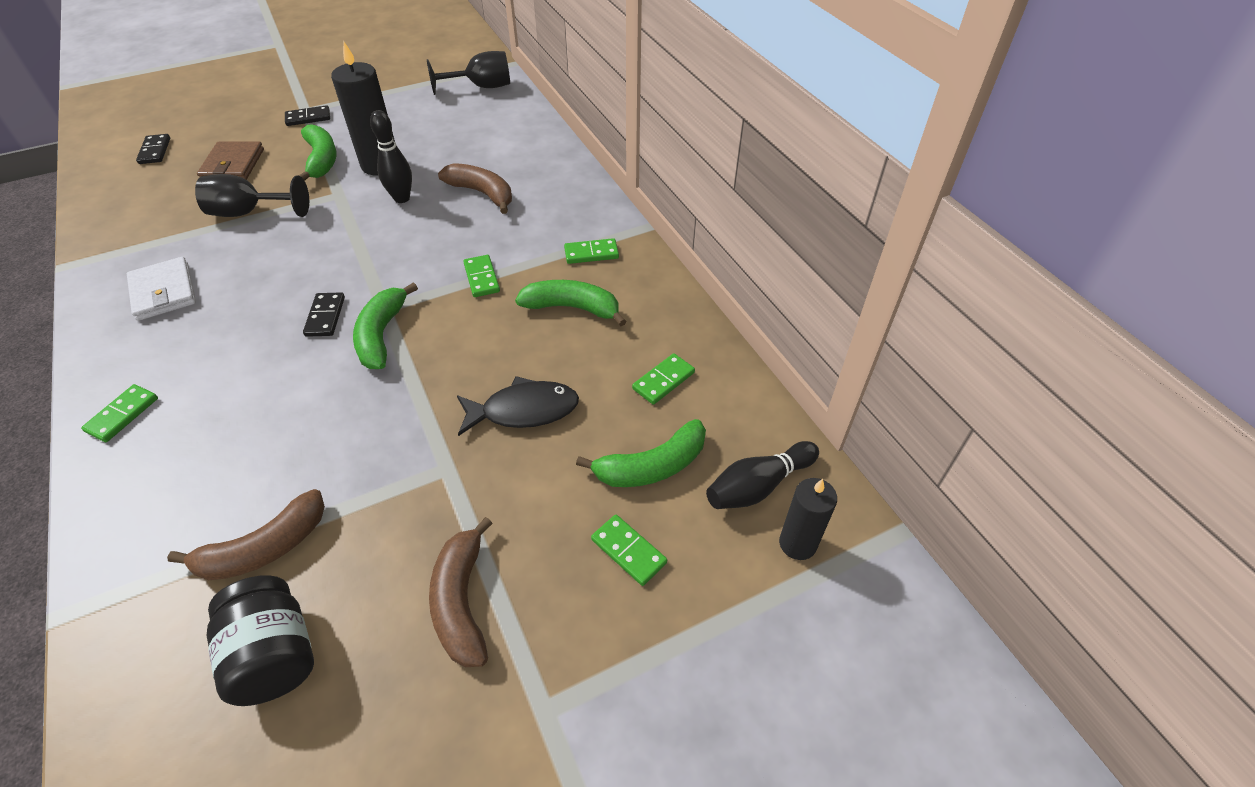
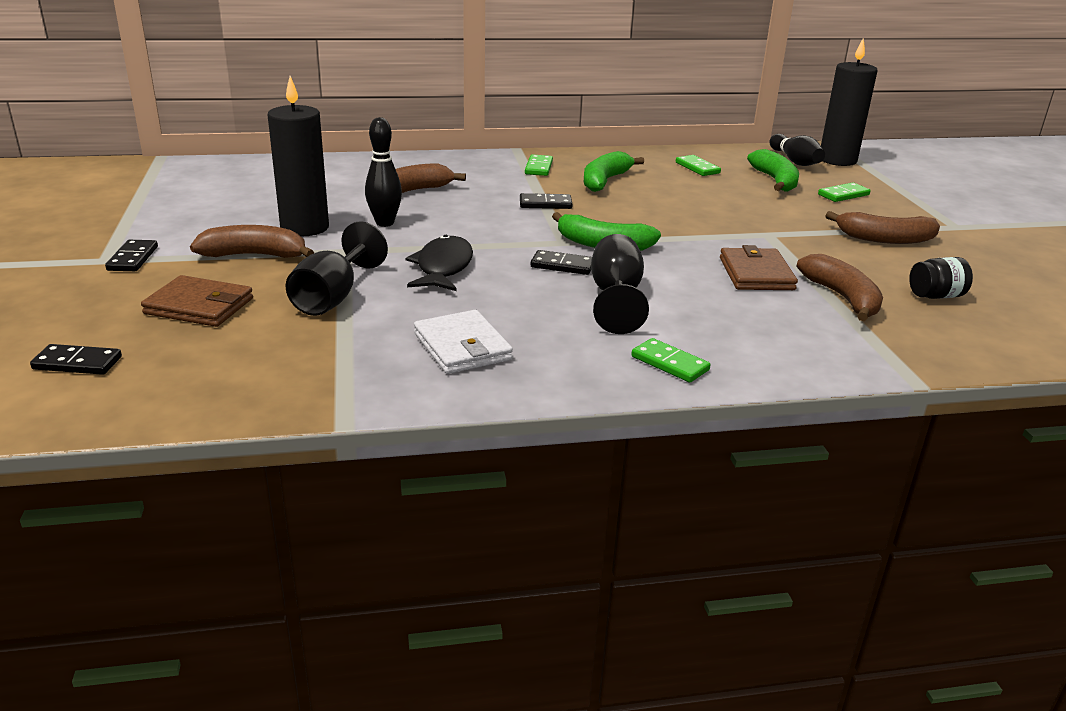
camera: 75 degrees left, 20 degrees down
(164, 292) = (462, 347): white wallet -> white wallet turned 75 degrees clockwise
(275, 655) = (935, 296): black jar -> black jar, size x0.63
(321, 160) = (255, 255): green banana -> brown banana
(324, 464) = (756, 274): none -> brown wallet
(481, 278) = (545, 204): green domino -> black domino
(482, 87) = (194, 173): black goblet -> black goblet (616, 297)
(524, 410) = (714, 206): black fish -> black fish (443, 267)
(797, 543) = (837, 160): black candle -> black candle, size x1.64

